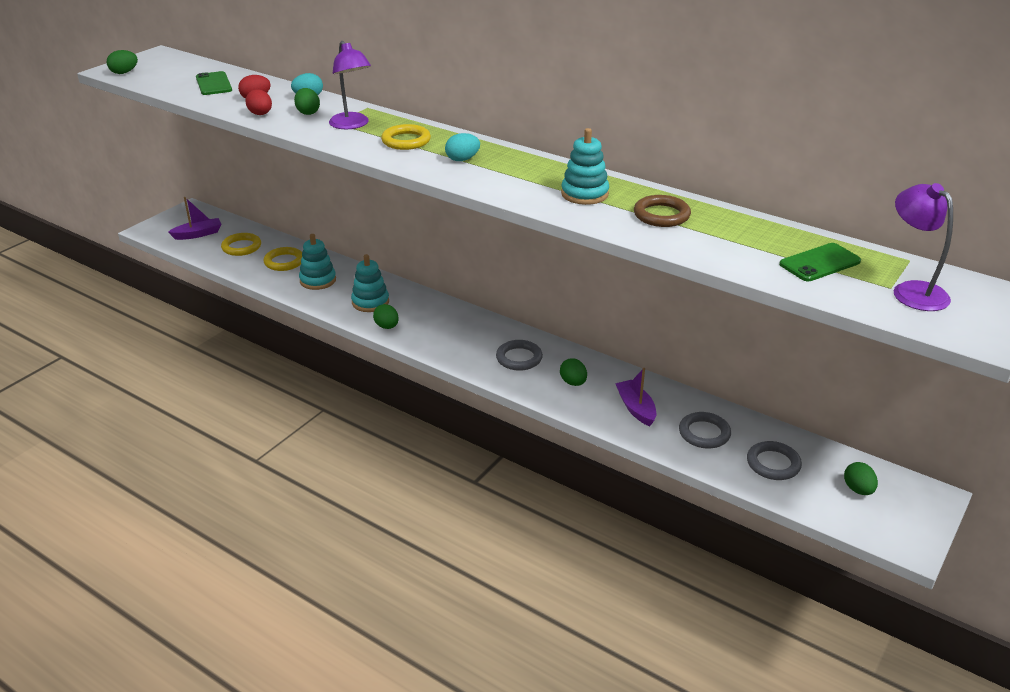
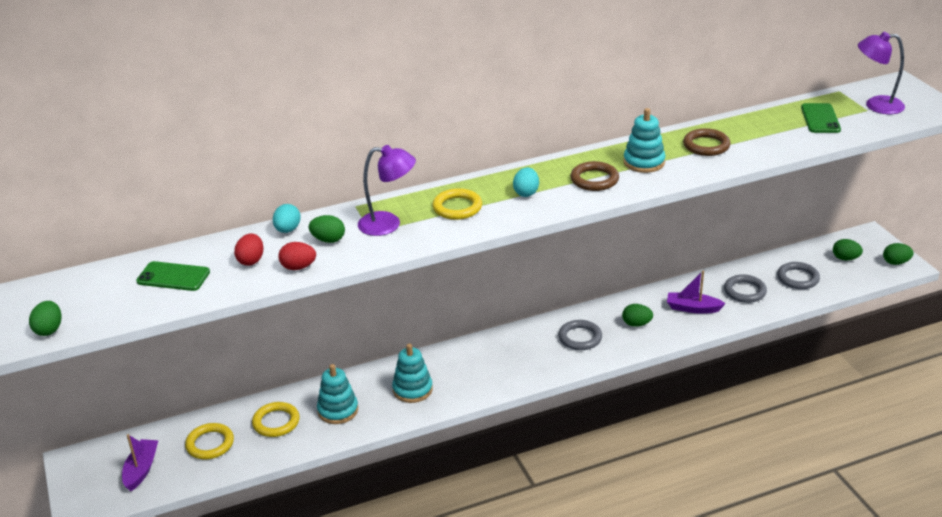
camera: 55 degrees left, 0 degrees up
(387, 326) = (464, 393): green egg -> green egg (895, 262)
(522, 181) = (594, 179): none -> brown ring

